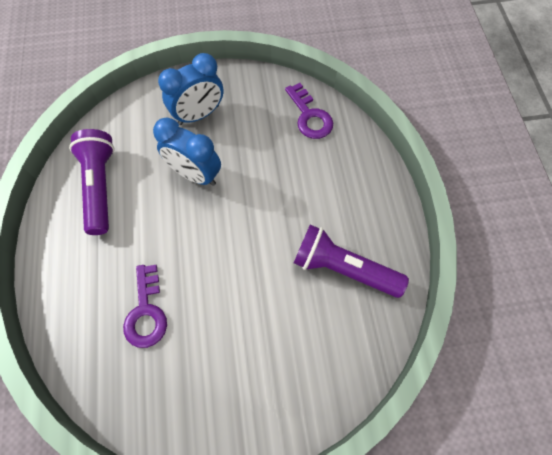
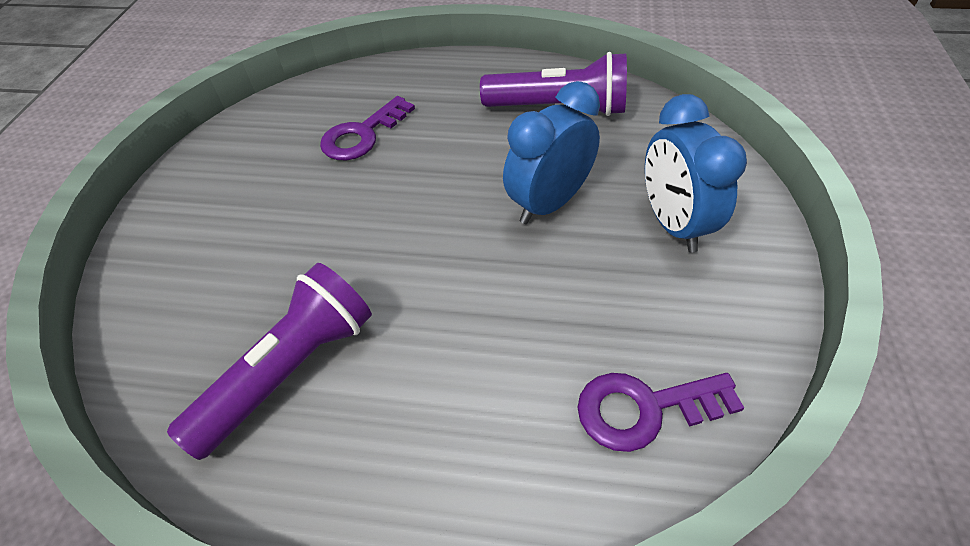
camera: 110 degrees right, 15 degrees down
(146, 312) = (362, 135): purple key -> purple key turned 60 degrees counterclockwise

